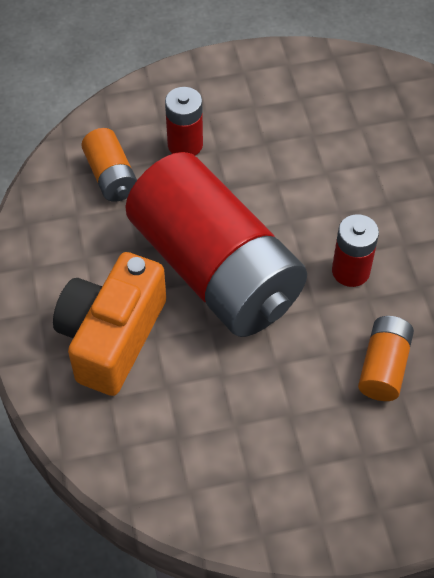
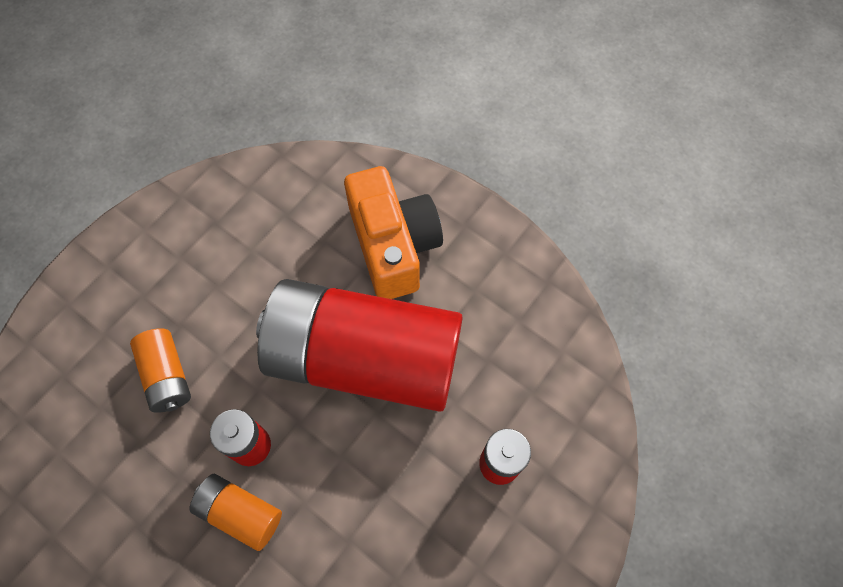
camera: 140 degrees right, 10 degrees up
(111, 176) = (528, 377): orange battery -> orange battery (240, 512)

